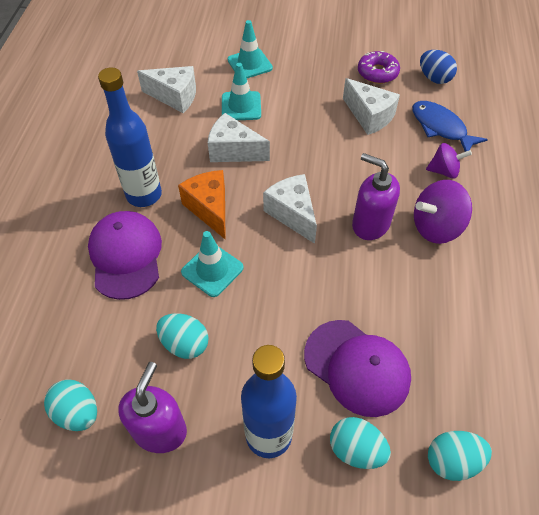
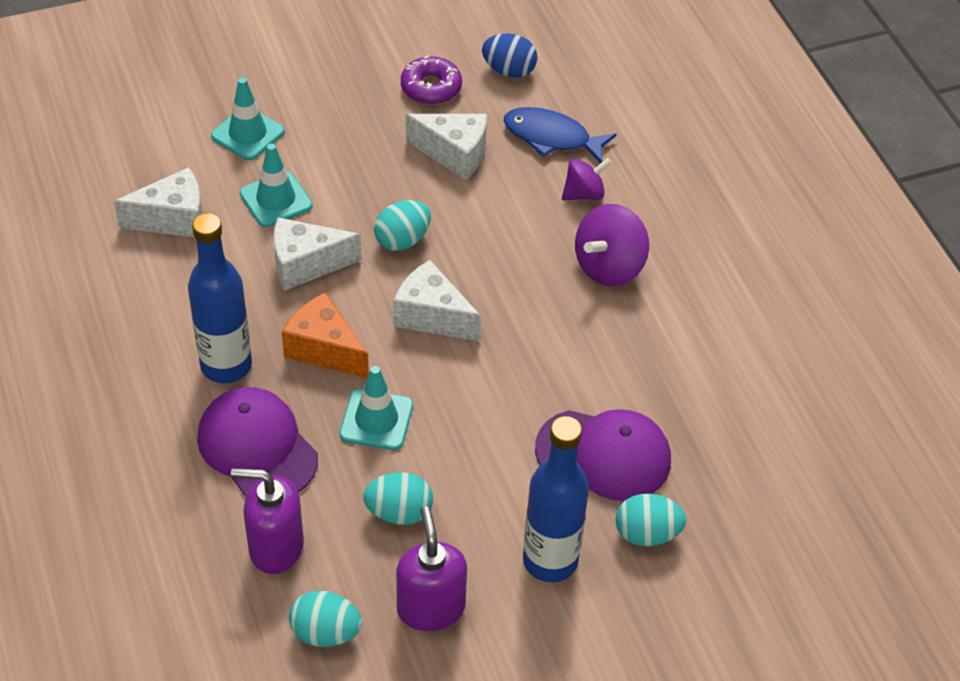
camera: 30 degrees left, 5 degrees down
(370, 224) = (532, 292): purple soap dispenser -> purple soap dispenser (275, 547)
(452, 460) = (745, 501): turquoise egg -> turquoise egg (402, 240)

